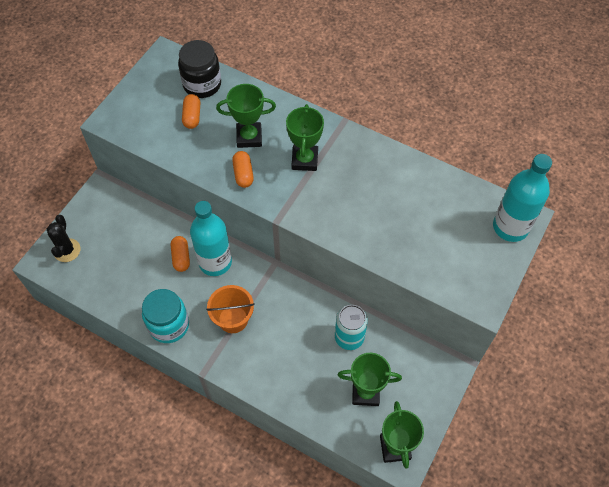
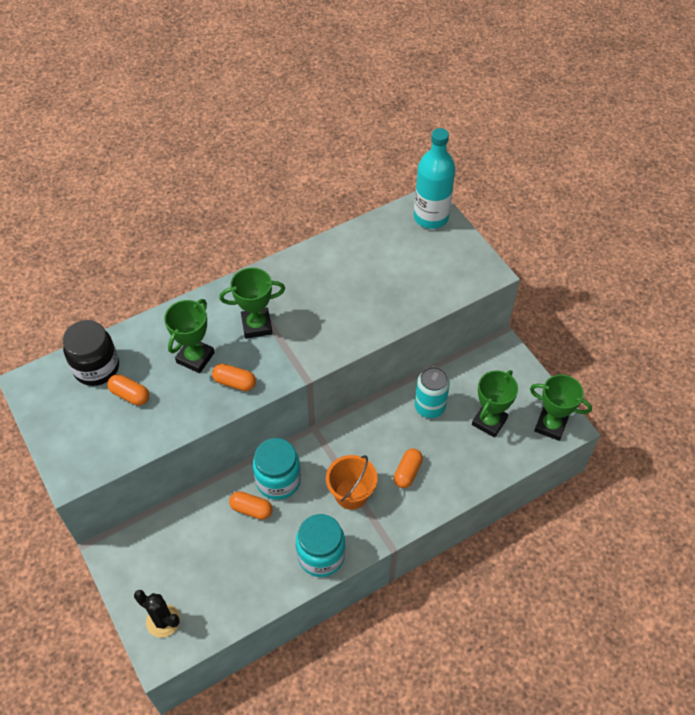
camera: 60 degrees left, 5 degrees down
(215, 262) = (278, 480): turquoise bottle -> turquoise jar
(276, 351) = (407, 472): none -> orange capsule
(304, 160) = (256, 325): green trophy -> green trophy turned 45 degrees counterclockwise

